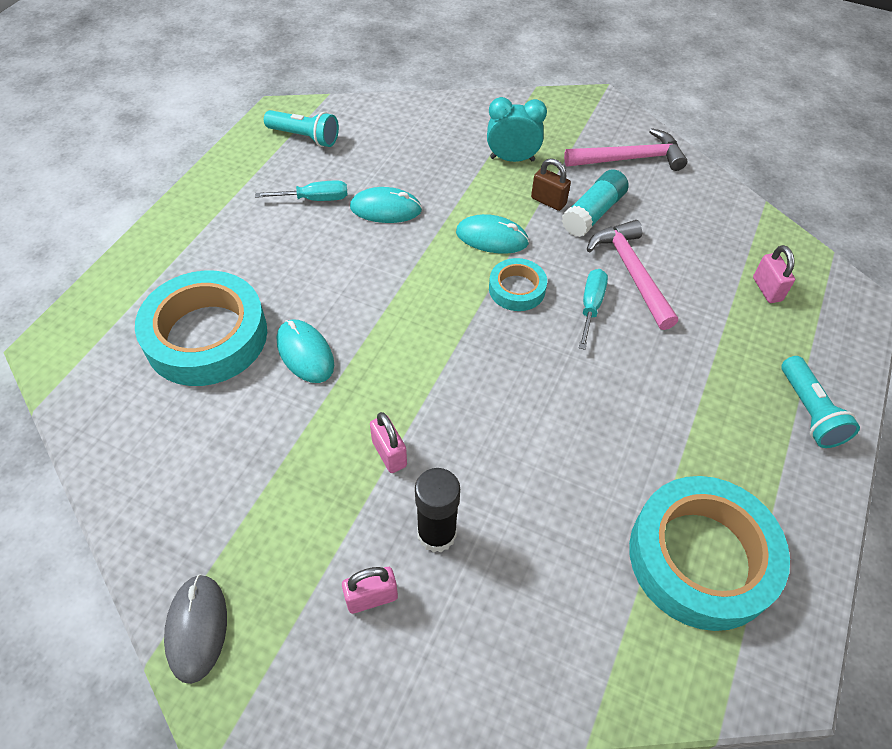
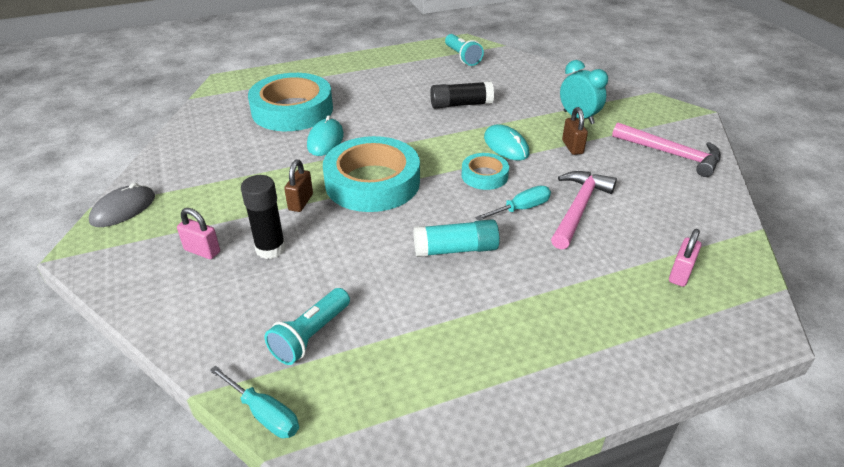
camera: 45 degrees right, 15 degrees down
(314, 199) = (427, 83): turquoise screwdriver -> turquoise screwdriver (264, 414)
(386, 209) = (461, 104): turquoise mouse -> black glue stick
(389, 454) = (300, 202): pink padlock -> brown padlock
(593, 213) = (596, 167): turquoise glue stick -> turquoise glue stick (456, 249)
(701, 557) = (397, 370): turquoise tape -> turquoise tape (372, 182)
(809, 411) = (606, 358): turquoise flashlight -> turquoise flashlight (311, 336)

